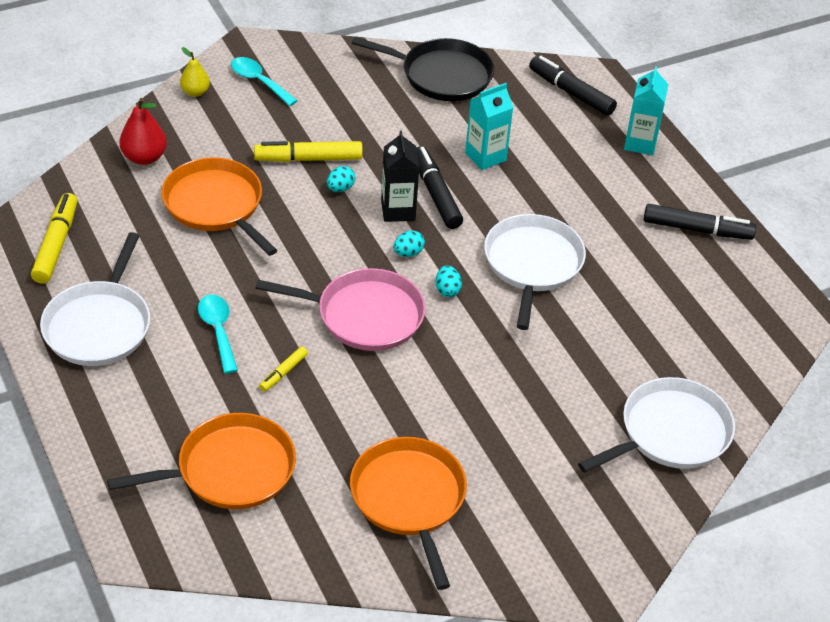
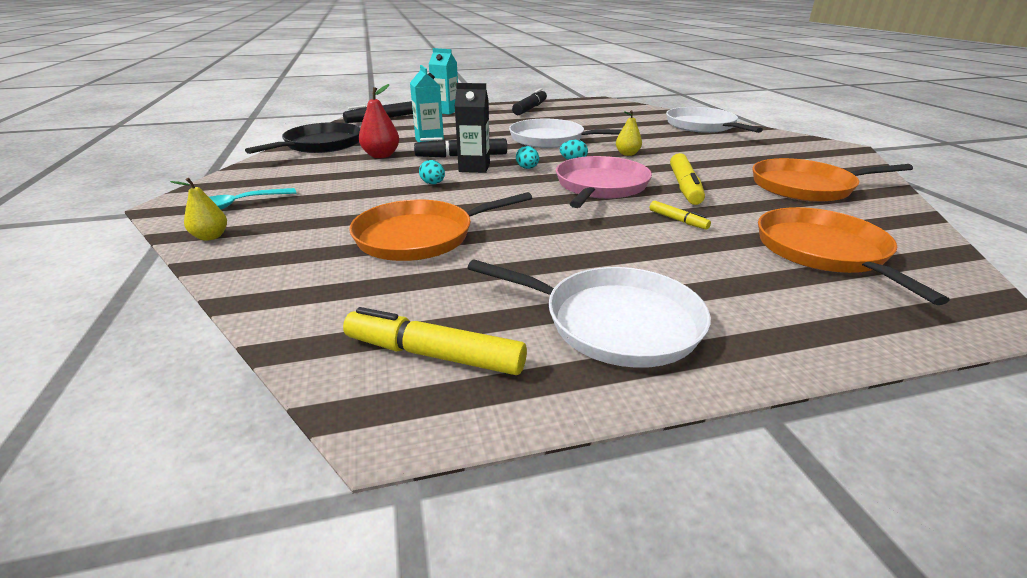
camera: 75 degrees left, 15 degrees down
(144, 157) = (298, 274): red pear -> red pear (381, 156)
(218, 331) = (622, 246): turquoise spoon -> none
(308, 159) = (381, 192): yellow marker -> yellow marker (684, 187)
(491, 340) = (627, 154): none -> yellow pear

